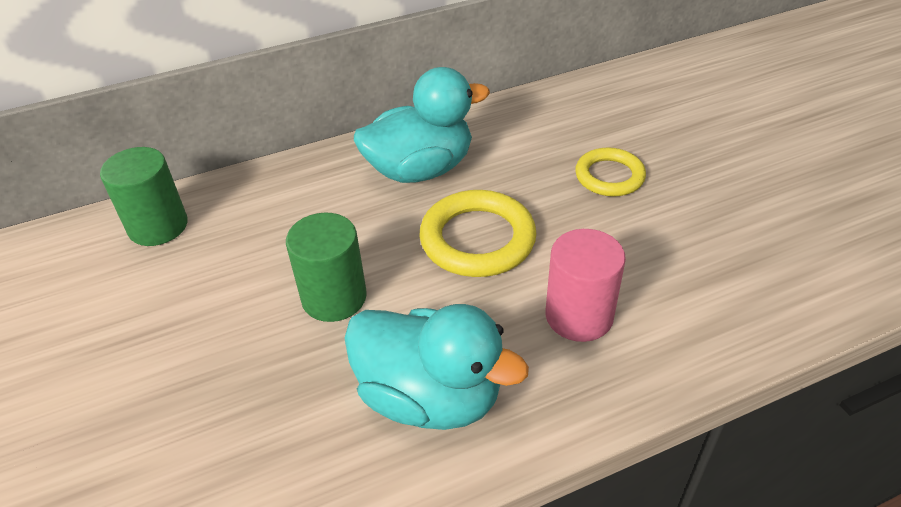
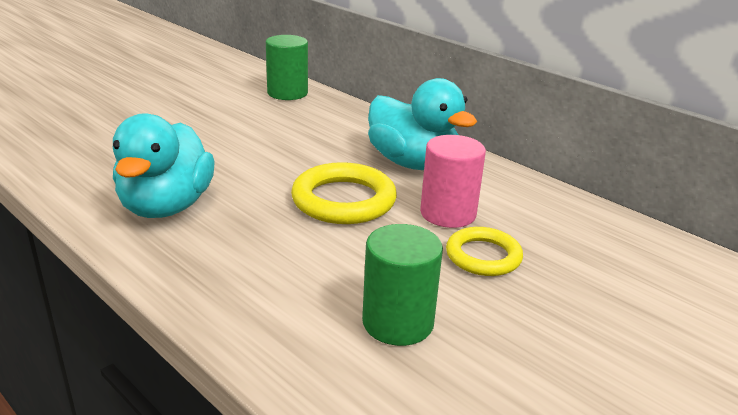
camera: 65 degrees right, 15 degrees down
(334, 297) = (249, 157): green cylinder -> green cylinder (398, 322)
(579, 316) = (275, 260): pink cylinder -> pink cylinder (448, 213)

